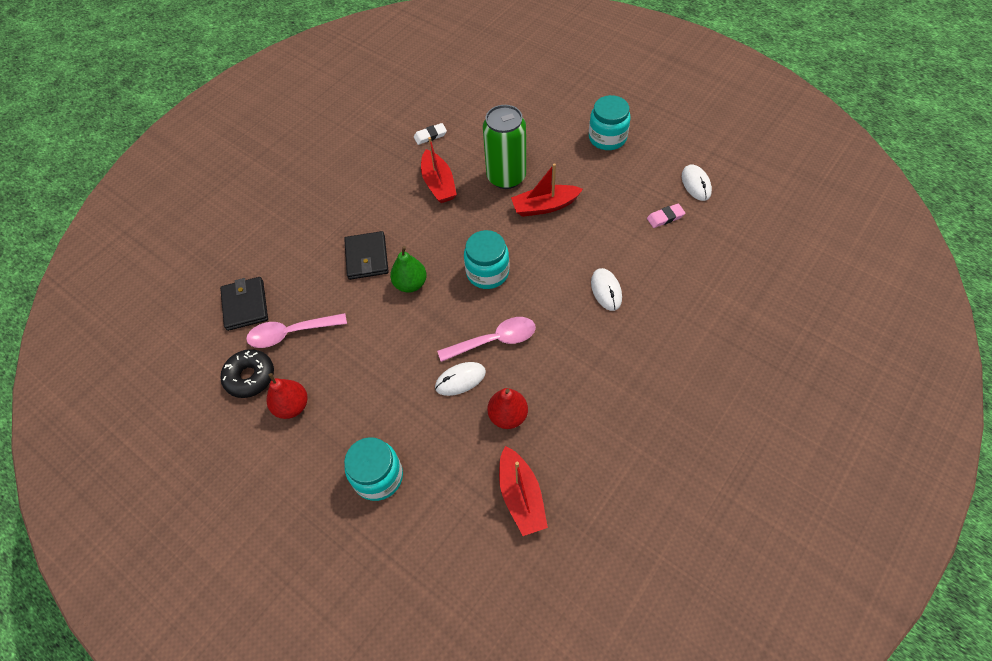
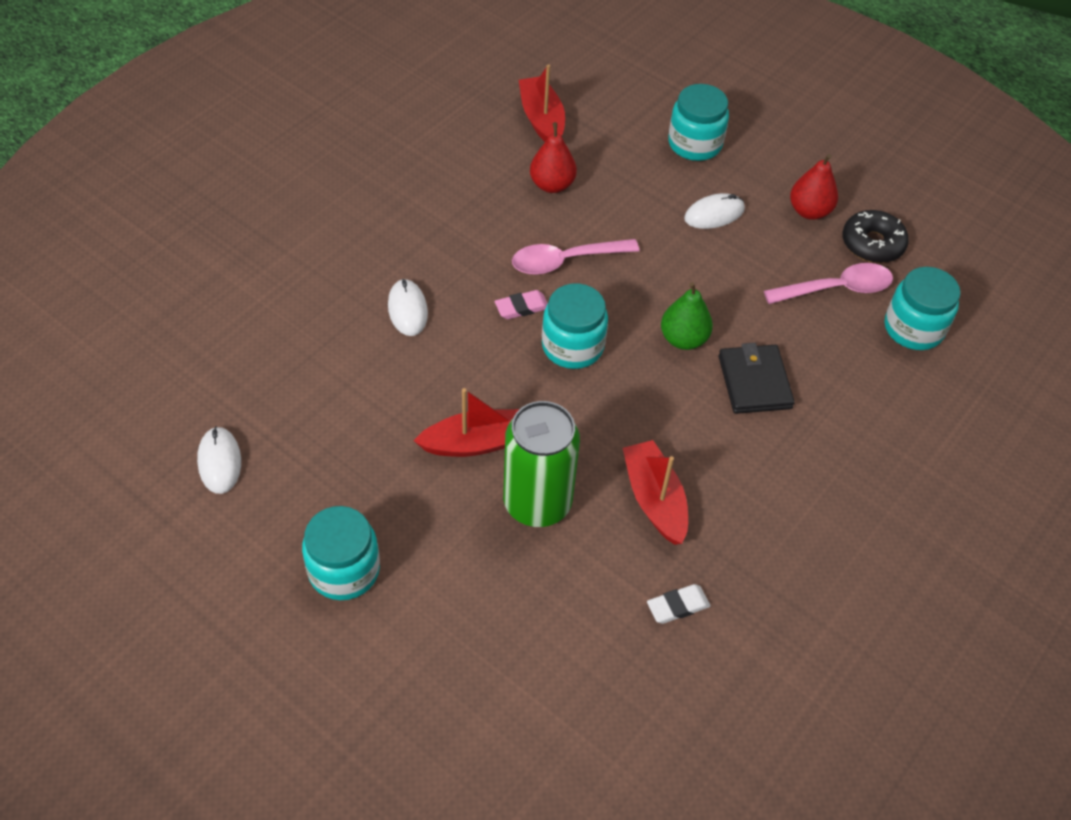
camera: 175 degrees right, 5 degrees down
(245, 305) = (913, 328): black wallet -> turquoise jar
(460, 379) = (608, 223): white mouse -> white mouse (714, 214)
(665, 217) = (290, 408): pink eraser -> pink eraser (522, 307)

